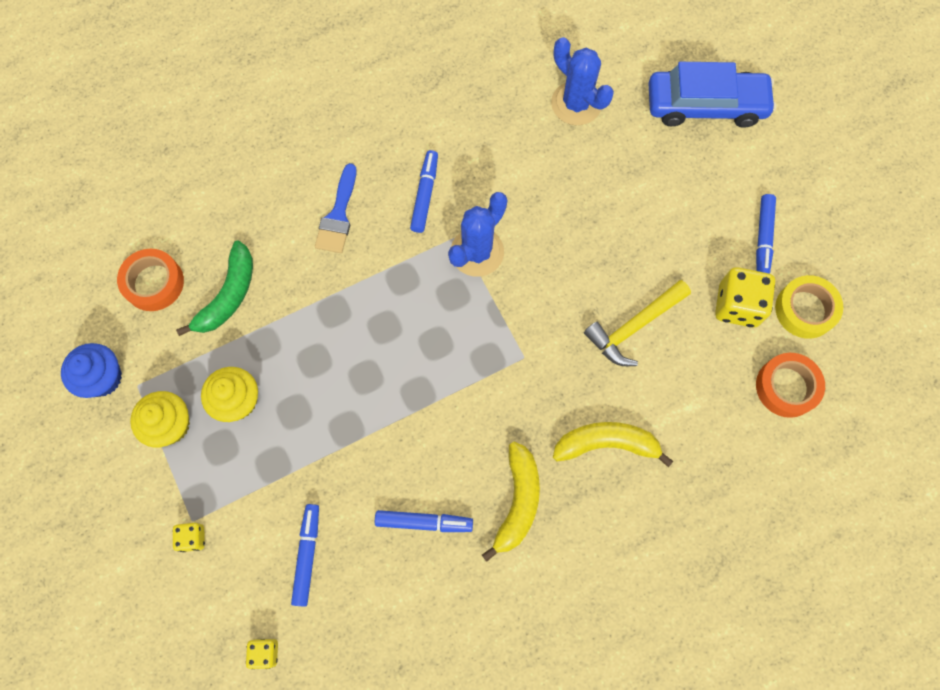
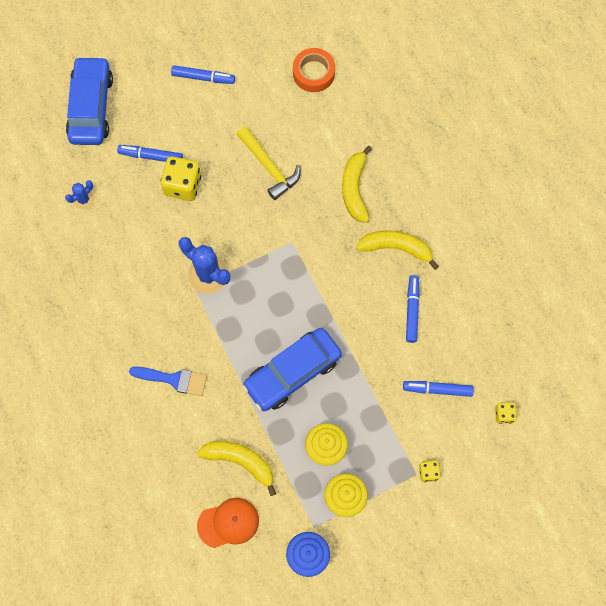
camera: 90 degrees left, 0 degrees up
(154, 283) = (228, 523): orange tape -> orange cap
(228, 295) = (240, 461): green banana -> yellow banana
(341, 358) = (292, 372): none -> blue car
(425, 195) = (158, 313): blue marker -> blue marker (151, 156)
(576, 103) = (83, 199): blue cactus -> blue cactus, size x0.53
(737, 305) = (254, 98): yellow dice -> yellow dice (183, 185)
(805, 310) = (258, 56): yellow tape -> none

